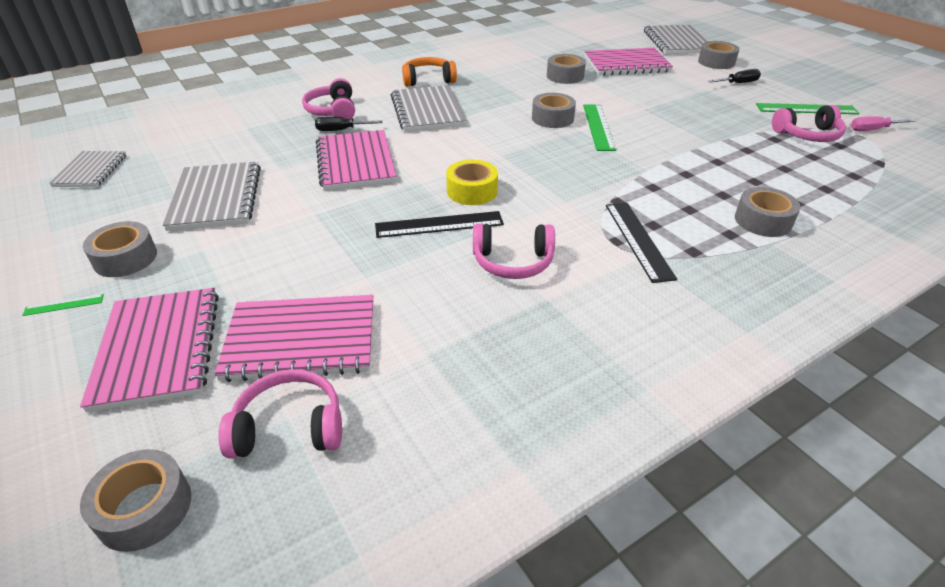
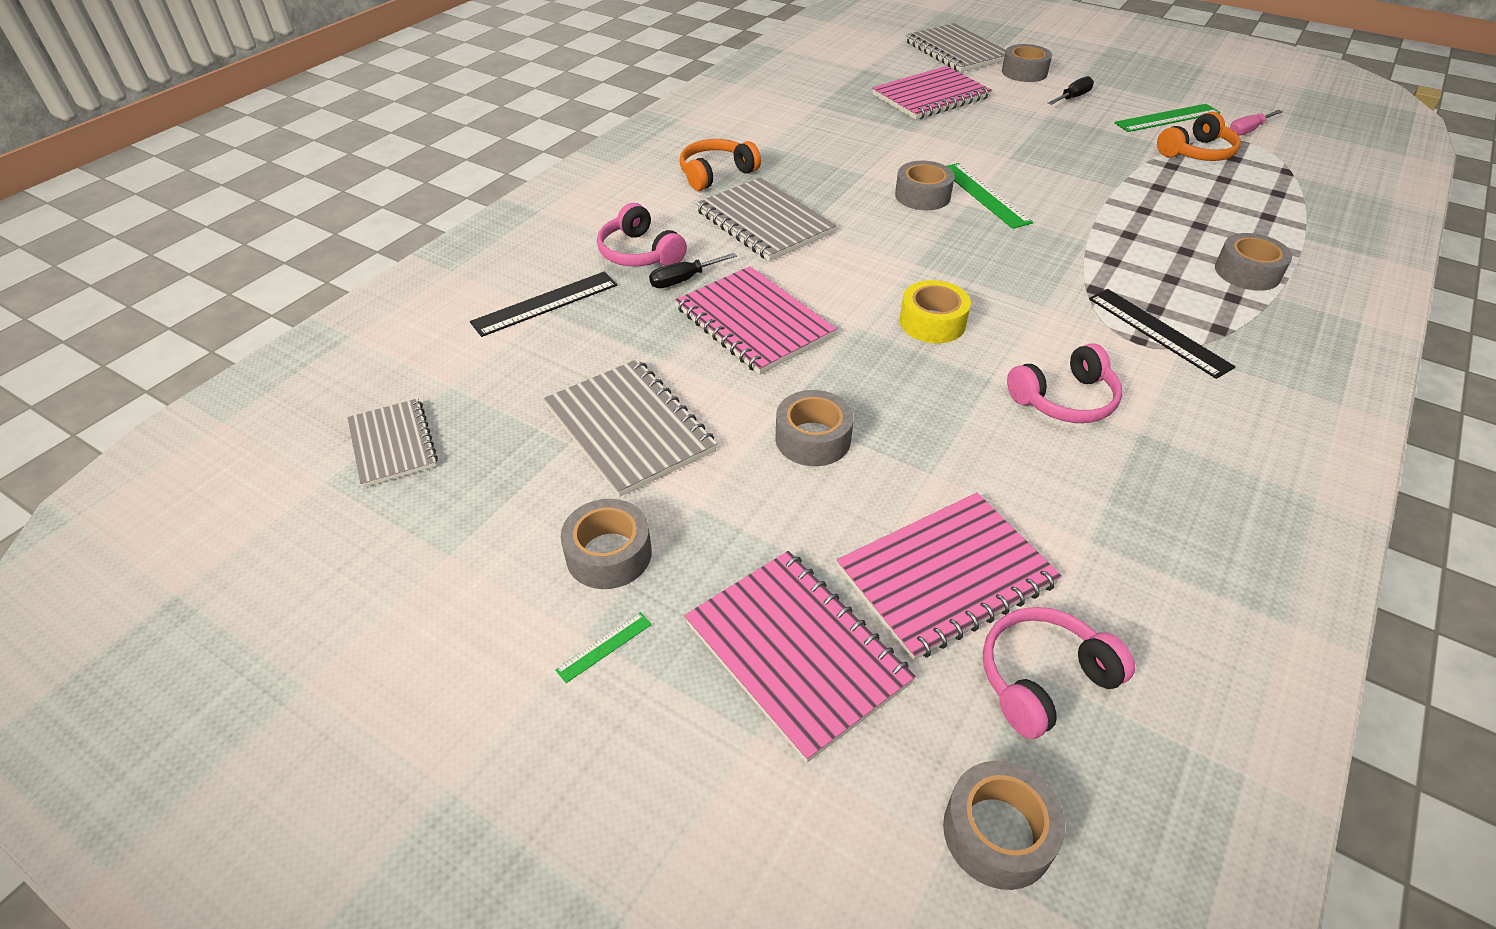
camera: 25 degrees left, 5 degrees up
(439, 225) = (942, 378): black ruler -> black ruler (545, 303)
(565, 76) = (878, 130): grey tape -> grey tape (813, 439)
(807, 135) = (1196, 152): pink headphones -> orange headphones

